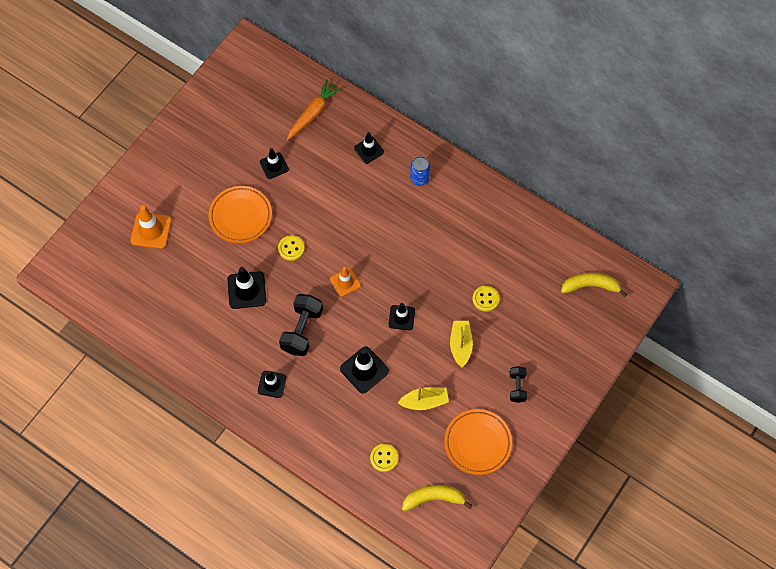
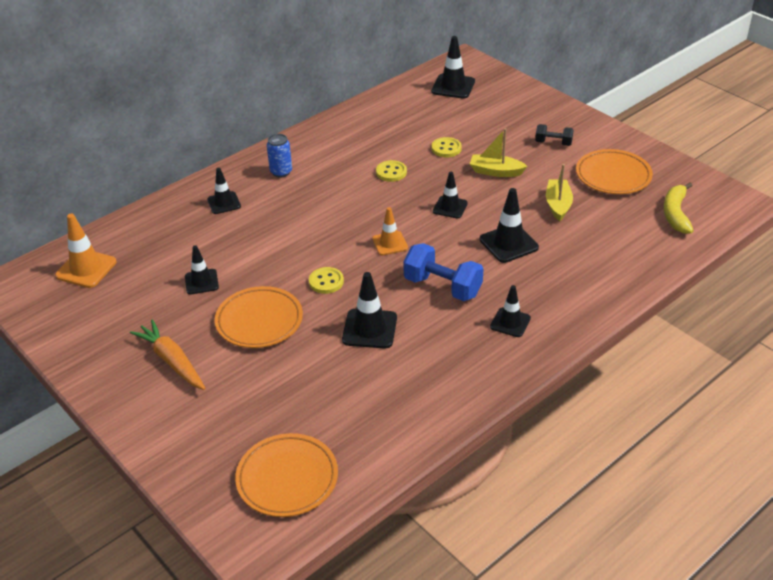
camera: 75 degrees left, 25 degrees down
(105, 274) = (287, 479): none -> orange plate
(151, 230) = (238, 416): orange traffic cone -> orange traffic cone (86, 269)
(302, 330) = (442, 287): black dumbbell -> blue dumbbell
(313, 113) = (147, 239): orange carrot -> orange carrot (172, 361)
(384, 458) = (623, 243): yellow button -> yellow button (391, 172)
(590, 286) = (453, 86): yellow banana -> black traffic cone

